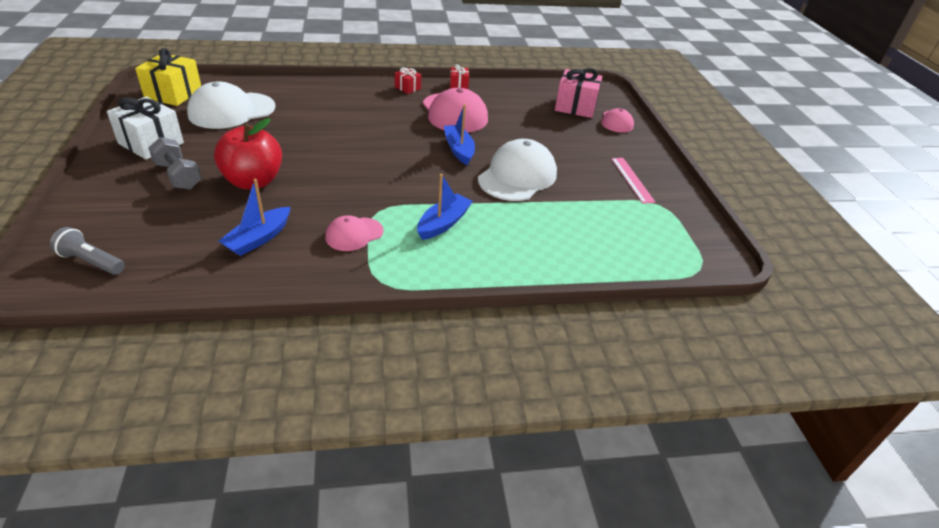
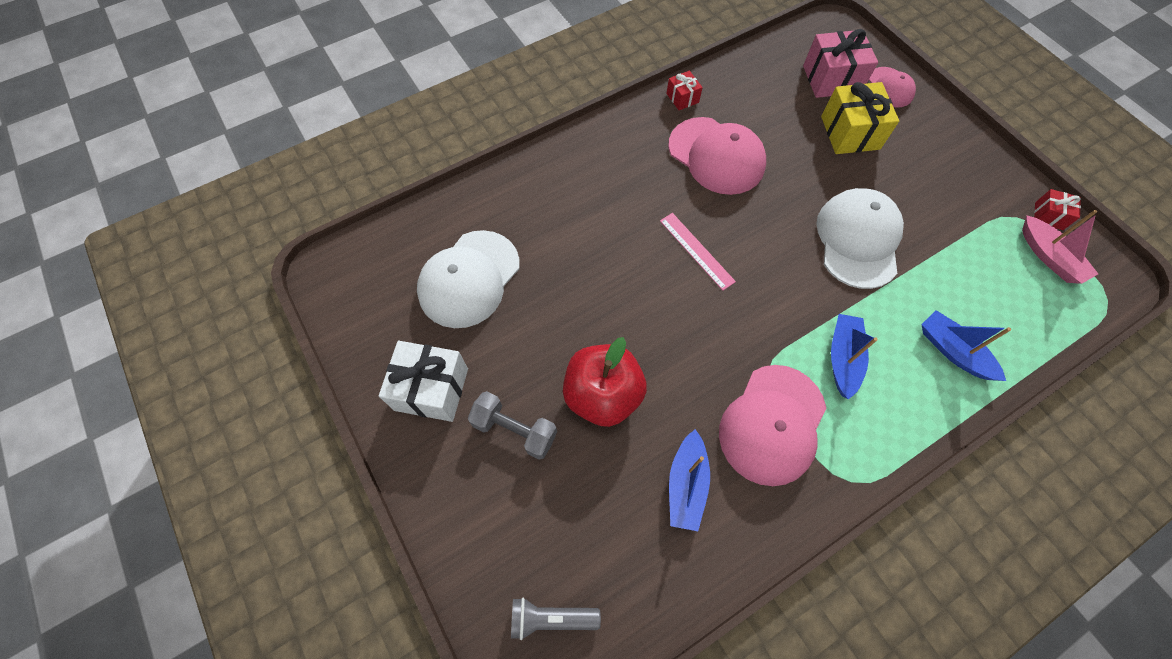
camera: 20 degrees left, 25 degrees up
(173, 94) = (371, 281): yellow gift -> yellow gift (850, 133)
(354, 234) = (772, 424): pink cap -> pink cap, size x1.82
(407, 88) = (630, 131): red gift -> red gift (1048, 216)
(459, 150) = (769, 223): blue boat -> blue boat (953, 351)
(632, 179) = (967, 187): pink ruler -> pink ruler (696, 250)
(668, 232) = (1049, 257): none -> pink boat

